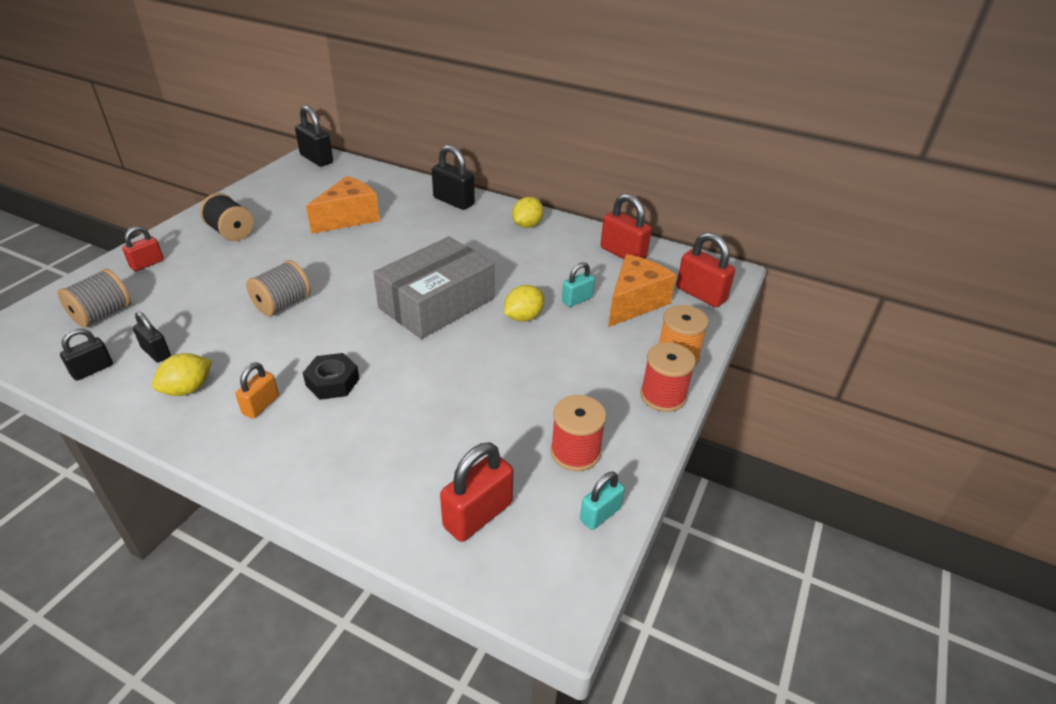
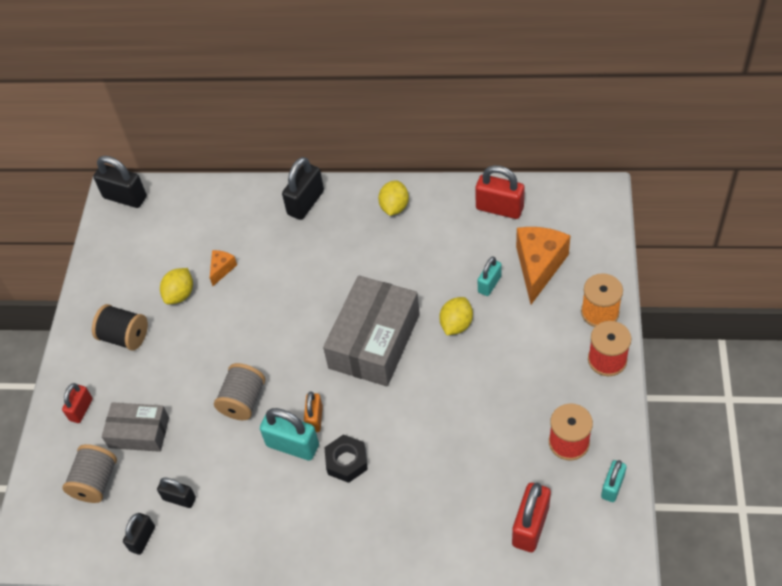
camera: 15 degrees left, 15 degrees up
(174, 294) = (139, 432): none -> grey box
(188, 389) = (237, 520): yellow lemon -> yellow lemon (180, 294)
(261, 405) = (307, 508): orange padlock -> orange padlock (315, 418)
(294, 351) = (292, 445): none -> turquoise padlock
(349, 218) = (222, 269): orange cheese -> orange cheese, size x0.48
(453, 201) = (305, 203): black padlock -> black padlock turned 75 degrees counterclockwise
(701, 294) = (588, 232): red padlock -> none

